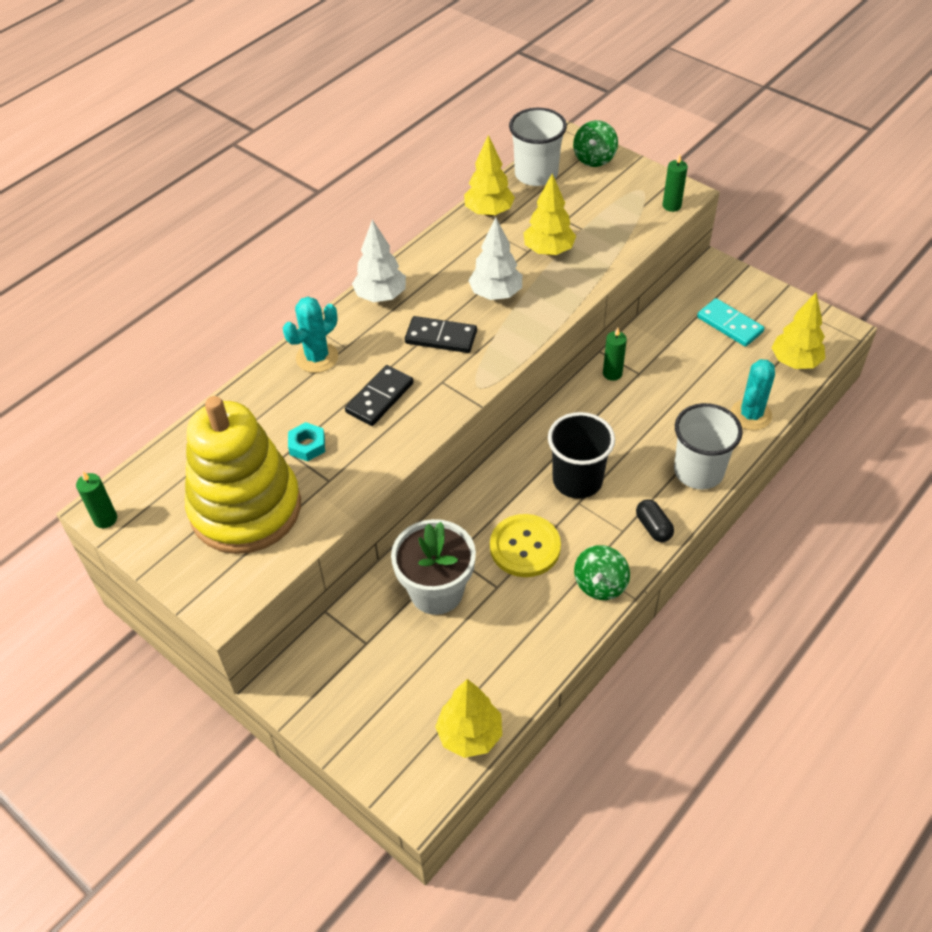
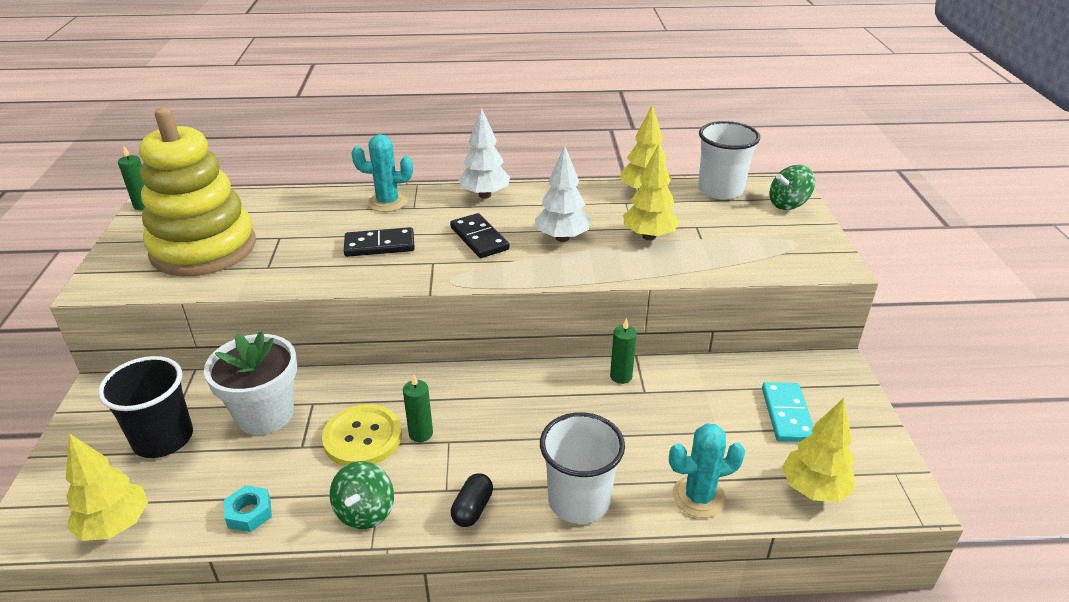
camera: 45 degrees right, 15 degrees down
(307, 445) = (294, 241): turquoise nut -> turquoise nut (249, 513)
(577, 480) = (473, 426): black cup -> black cup (163, 439)
(600, 584) = (365, 512): green spinning top -> green spinning top turned 60 degrees counterclockwise
(671, 206) = (810, 266): green candle -> green candle (421, 433)

